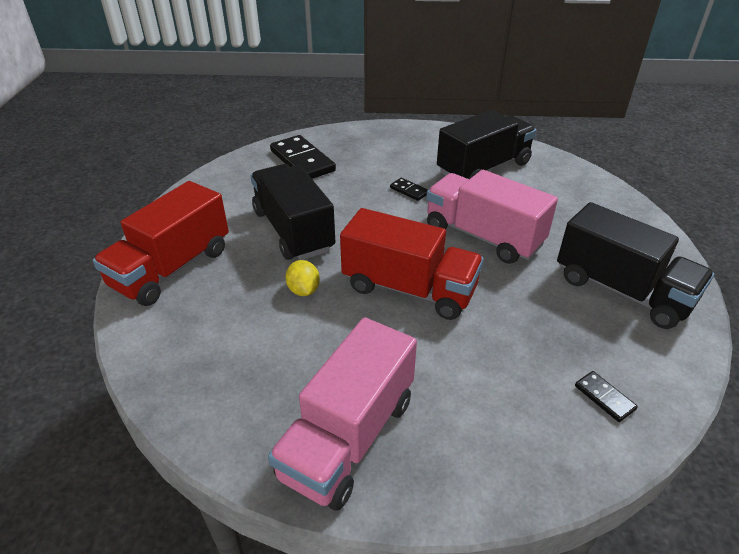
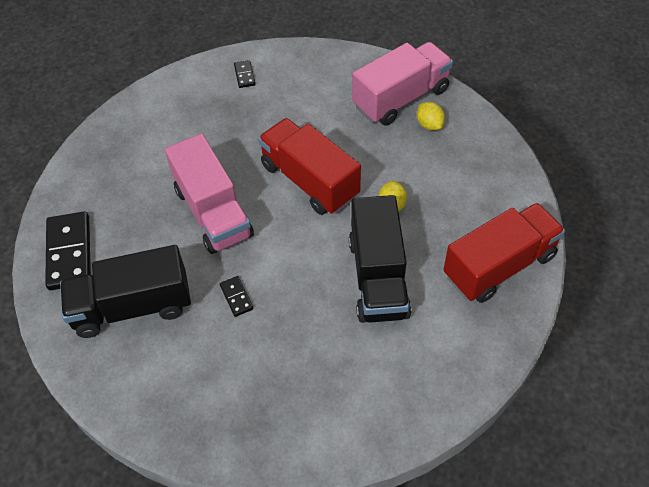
camera: 155 degrees left, 15 degrees up
(289, 405) = (429, 125): none -> yellow lemon
(302, 161) = (326, 400): black domino -> black domino (69, 252)
(621, 290) = (159, 131): black truck -> none

